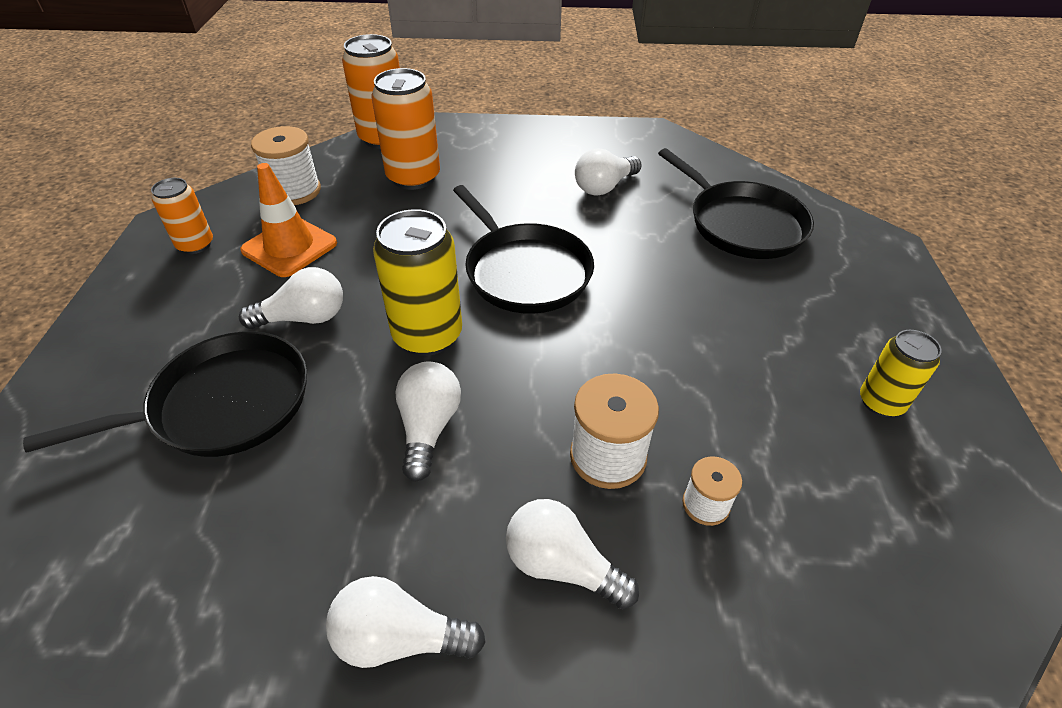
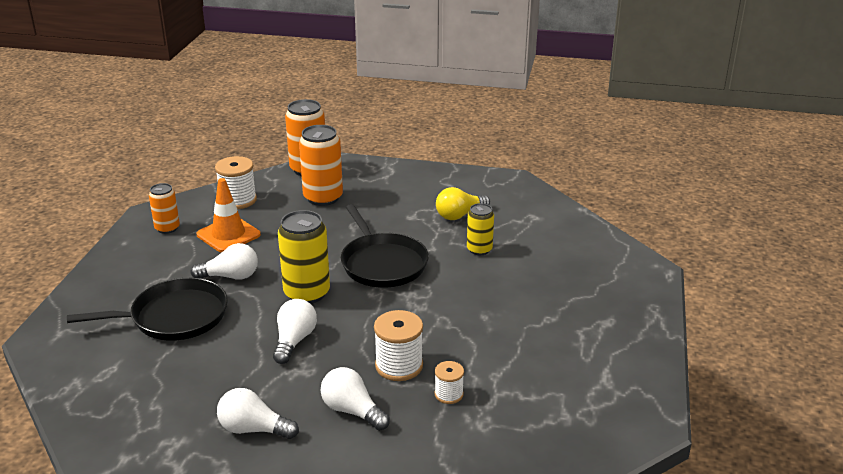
camera: 10 degrees right, 15 degrees down
(604, 187) = (459, 215): white light bulb -> yellow light bulb
(742, 224) = (550, 248): black pan -> none
(881, 402) = (589, 358): yellow can -> yellow can (479, 249)

